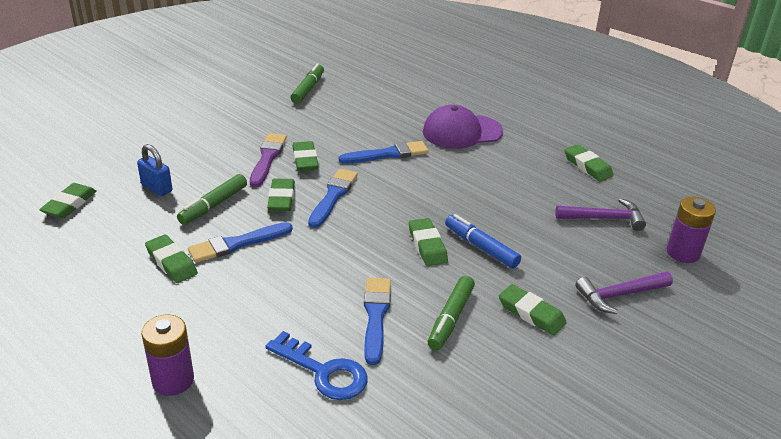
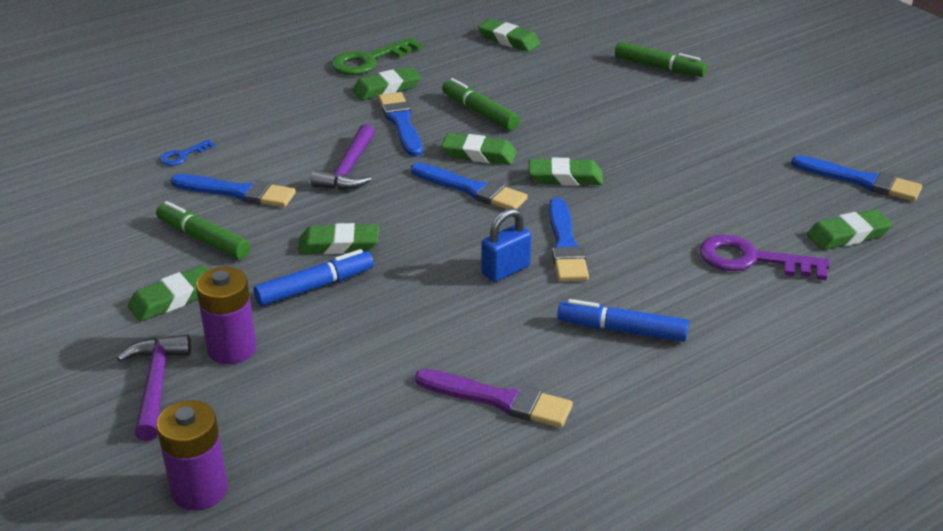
camera: 105 degrees right, 0 degrees up
(110, 283) = (369, 61): none -> green key
(157, 188) = (525, 82): blue padlock -> blue padlock (505, 270)
(173, 380) = (224, 87): purple battery -> purple battery (232, 349)
(267, 158) = (575, 151): purple brush -> purple brush (499, 400)
(282, 65) = (861, 181): none -> blue brush
(308, 89) = (776, 197): green marker -> green marker (659, 67)
(323, 371) = (182, 155): blue key -> blue key, size x0.52
(377, 97) = (752, 260): none -> purple key
(462, 132) = (622, 330): purple cap -> blue marker
(587, 166) = (478, 456): green eraser -> green eraser (848, 235)
(604, 218) = (324, 427): purple hammer -> purple hammer (349, 169)

